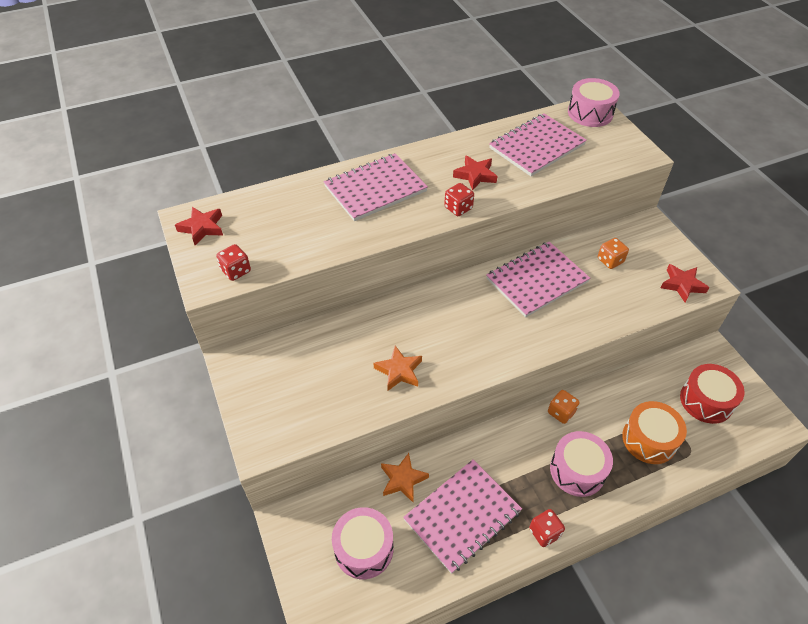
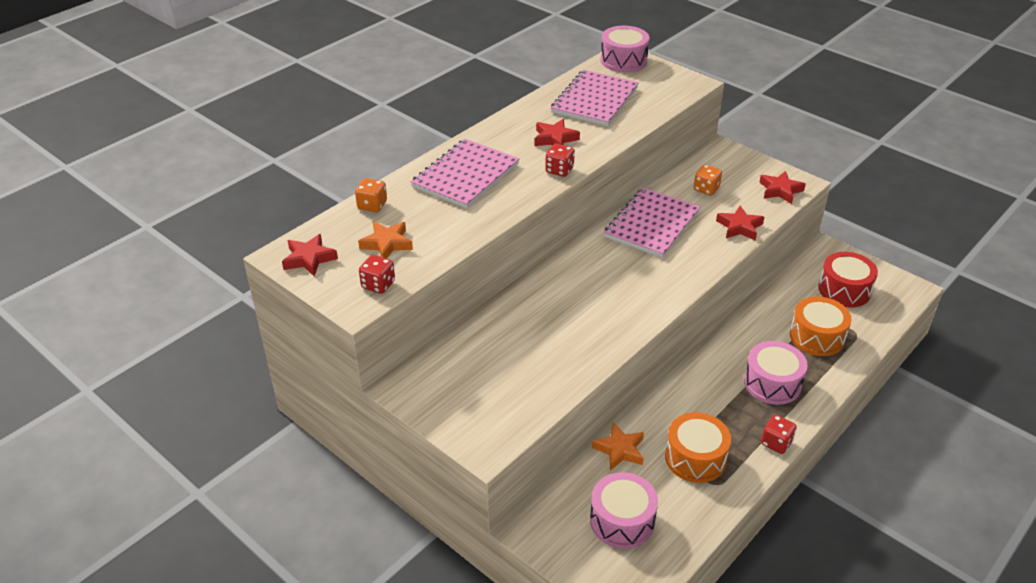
camera: 25 degrees left, 10 degrees down
(399, 371) = (576, 339): orange star -> orange star (387, 244)
(462, 516) = (695, 458): pink notebook -> orange drum
(561, 412) = (728, 342): orange dice -> orange dice (372, 205)
(618, 310) = (739, 227): none -> red star

